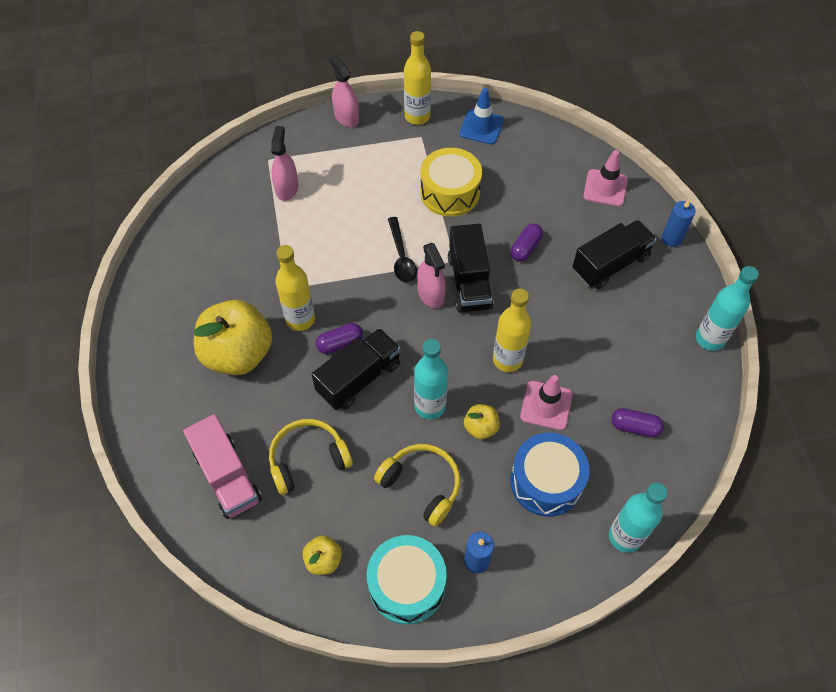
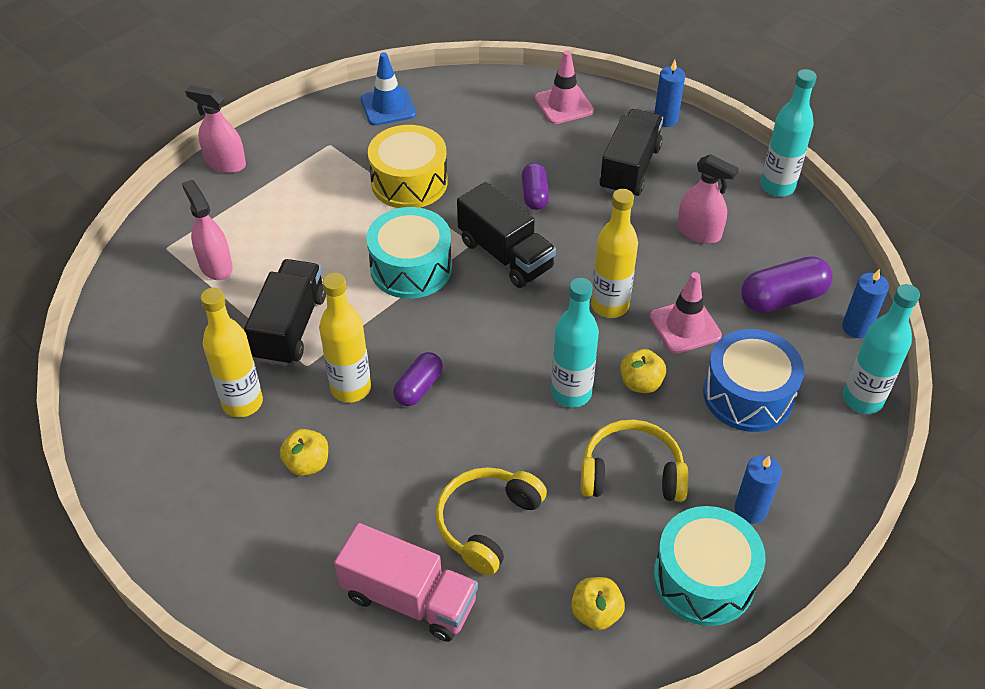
camera: 35 degrees left, 10 degrees down
(238, 354) = (307, 464): yellow apple -> yellow apple, size x0.45
(359, 378) = (471, 409): black truck -> black truck (290, 327)
(401, 256) = (411, 268): black spoon -> turquoise drum
(417, 116) = (308, 127): yellow bottle -> yellow bottle (242, 403)
(431, 294) = (475, 287): pink spray bottle -> pink spray bottle (699, 232)
(635, 427) = (782, 298): purple capsule -> purple capsule, size x1.56
(670, 482) = (856, 327): none -> blue candle

